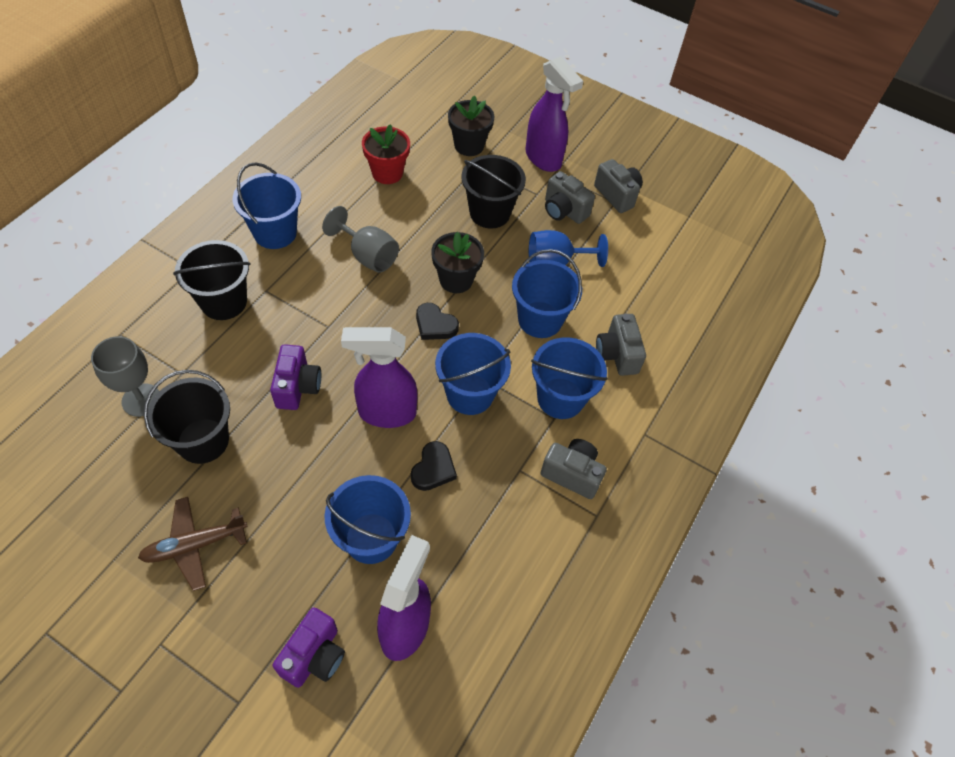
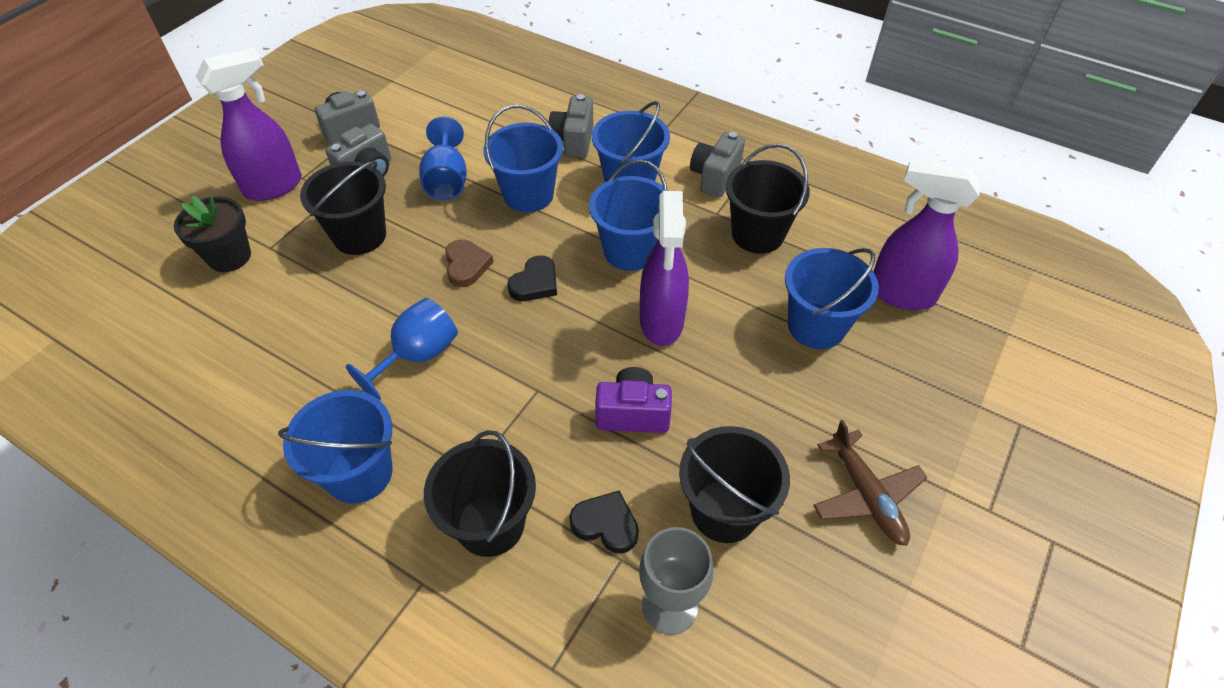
camera: 85 degrees left, 5 degrees down
(314, 656) = (952, 363): purple camera -> none
(368, 255) = (418, 356): grey goblet -> blue goblet
(387, 173) = (262, 343): red flower pot -> none
(433, 469) = (726, 279): black heart -> black heart (606, 524)
(456, 280) = (466, 265): black flower pot -> brown heart
(490, 503) = (757, 234): none -> black bucket
(617, 354) = (573, 141): grey camera -> grey camera turned 105 degrees clockwise

